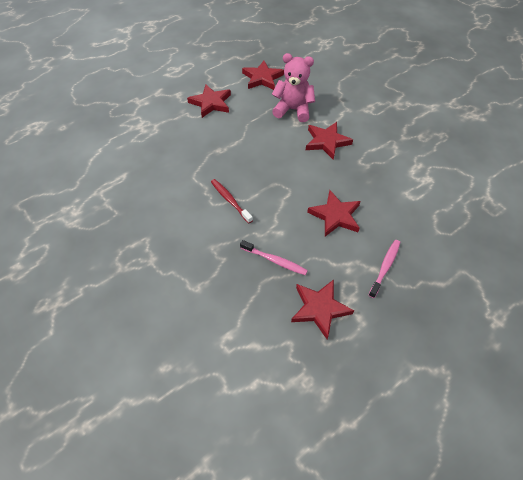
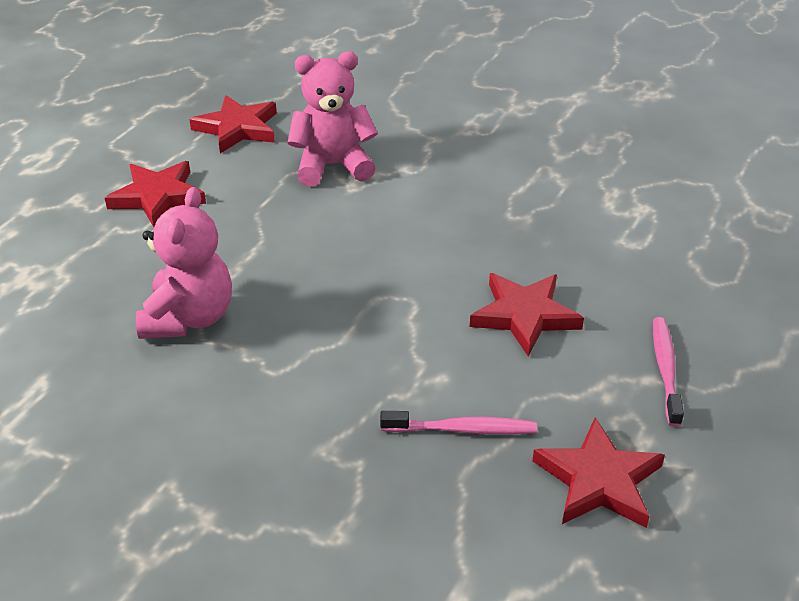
camera: 25 degrees left, 15 degrees down
(193, 166) = (189, 318): none -> pink teddy bear
(230, 200) = (306, 355): red toothbrush -> none
(326, 142) = (430, 201): red star -> none

